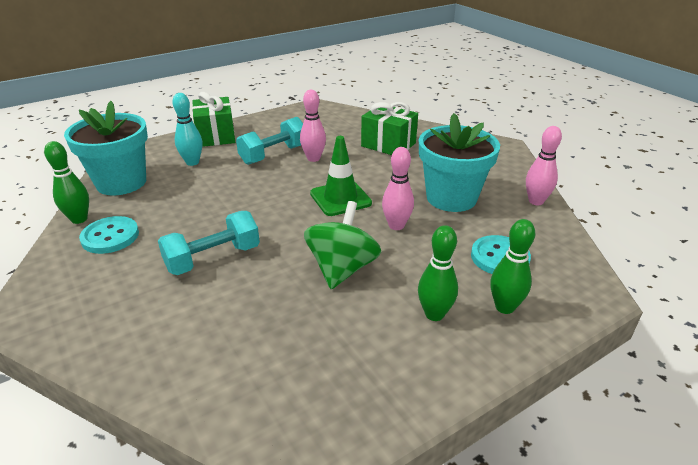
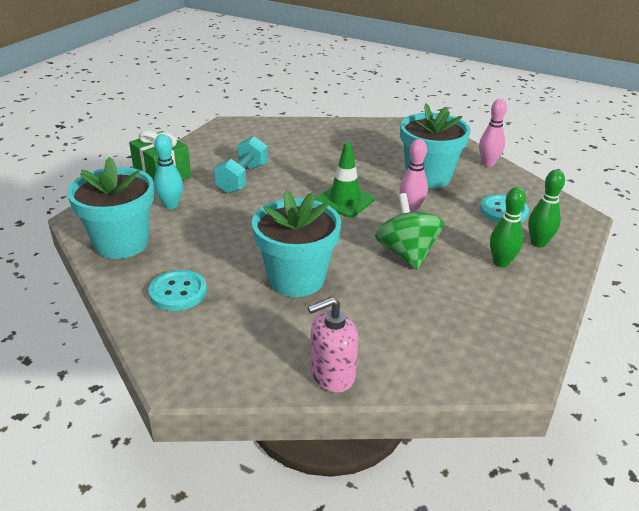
camera: 30 degrees left, 0 degrees up
(79, 219) = (124, 287): green bowling pin -> none
(133, 365) = (332, 375): none -> pink soap dispenser
(213, 258) = (296, 279): turquoise dumbbell -> turquoise flower pot
(313, 158) = (283, 173): pink bowling pin -> none
(388, 144) = (333, 145): green gift -> none

